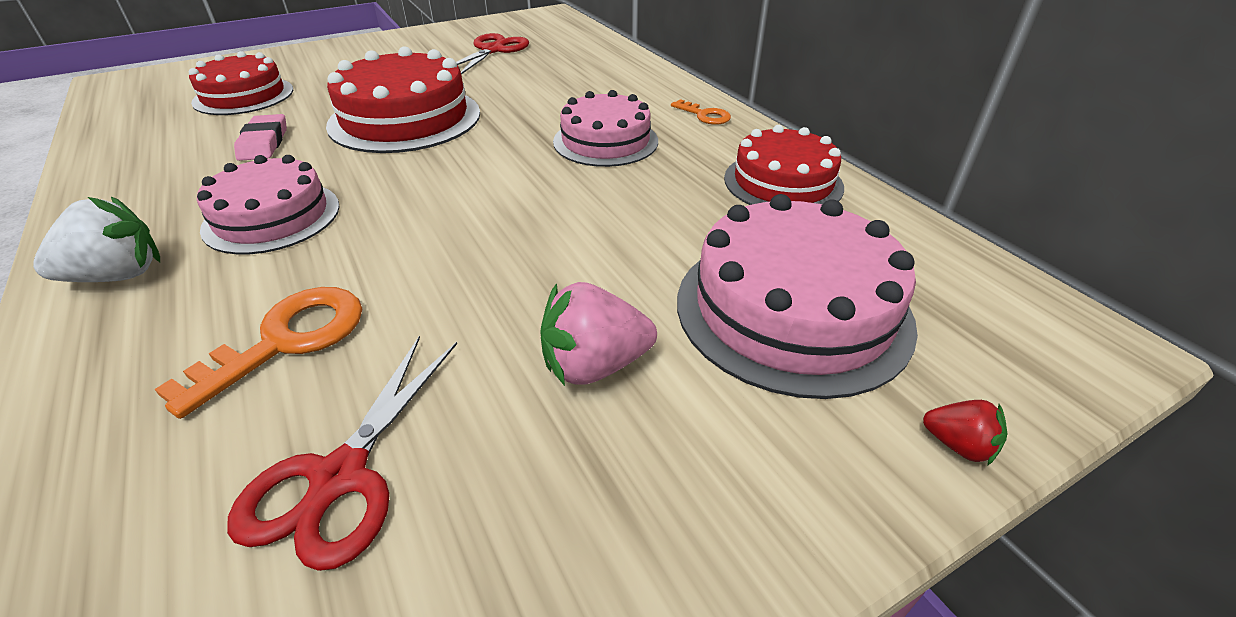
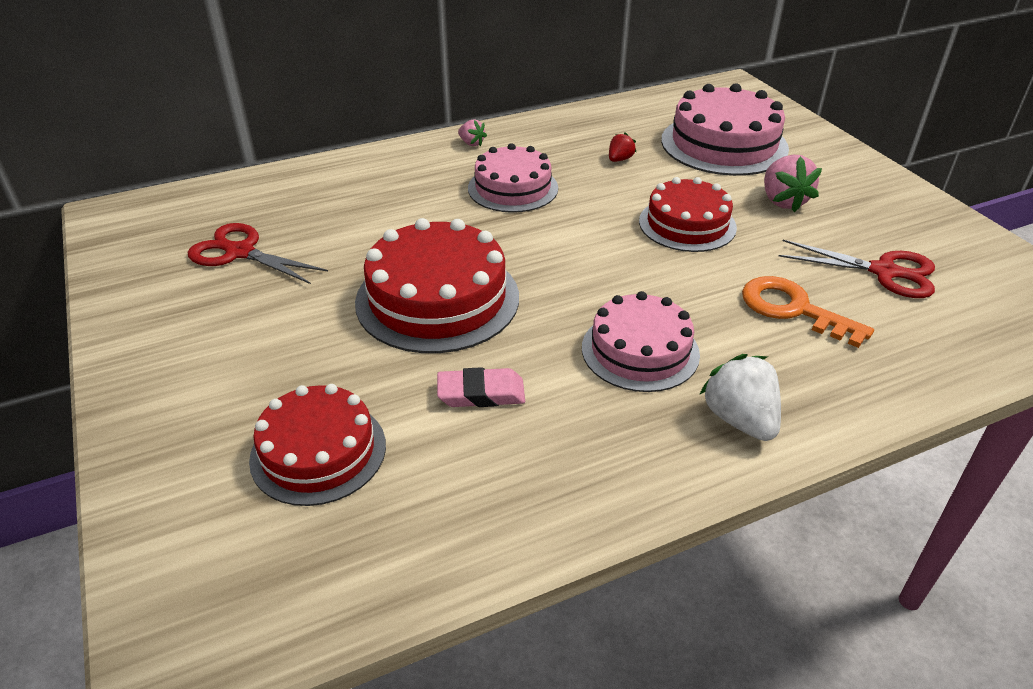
camera: 85 degrees left, 0 degrees up
(704, 115) = (471, 143): orange key -> pink strawberry
(783, 182) = (587, 128): red cake -> red cake (687, 224)
(958, 445) = (804, 124): red strawberry -> red strawberry (619, 159)

